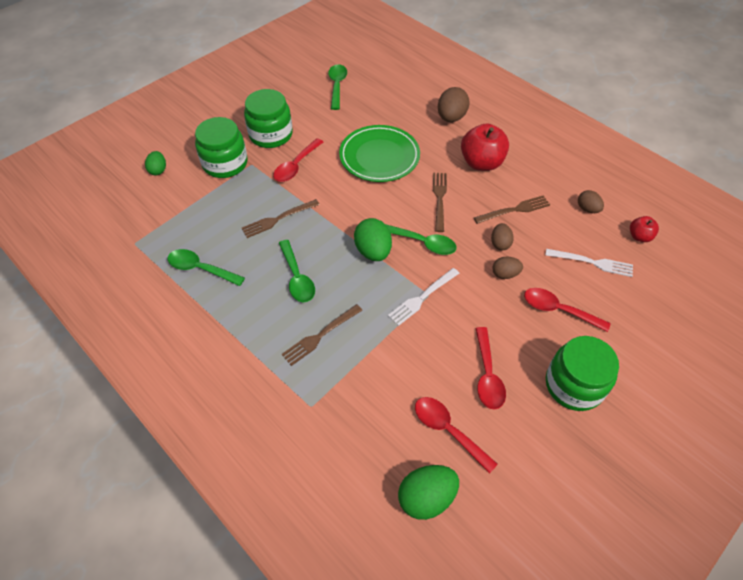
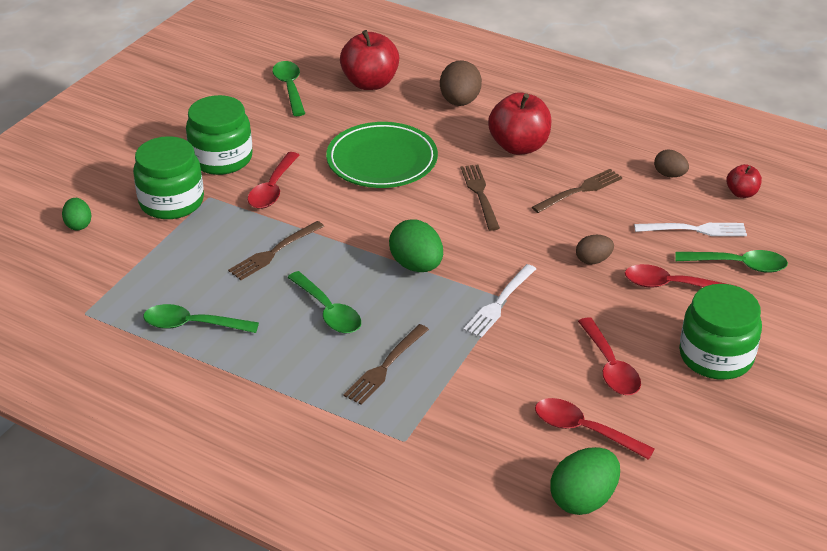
camera: 15 degrees left, 15 degrees down
(393, 91) = (370, 83): none -> red apple
(422, 243) = (477, 245): green spoon -> green spoon (738, 265)
(500, 243) = (575, 229): brown egg -> none

